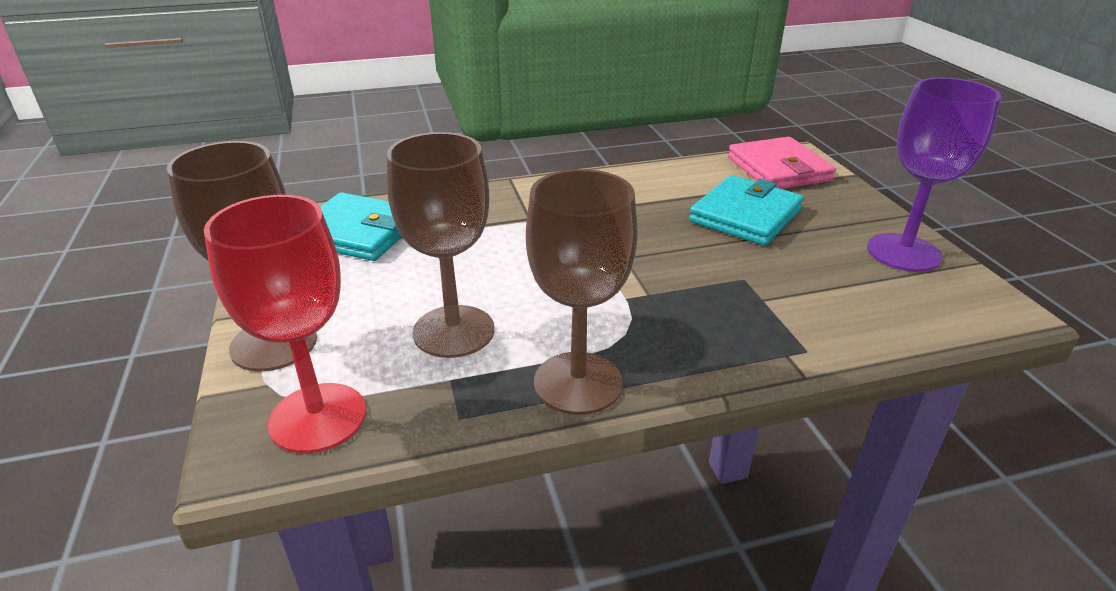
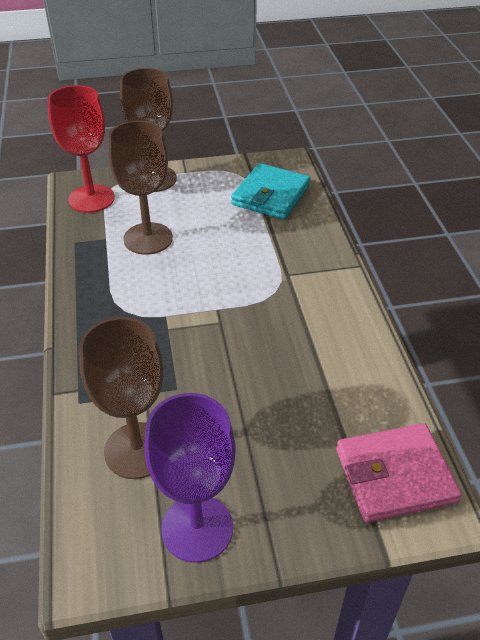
camera: 95 degrees right, 10 degrees up
(578, 383) = (85, 285): brown goblet -> brown goblet (137, 450)
(745, 215) = (283, 415): turquoise wallet -> none

